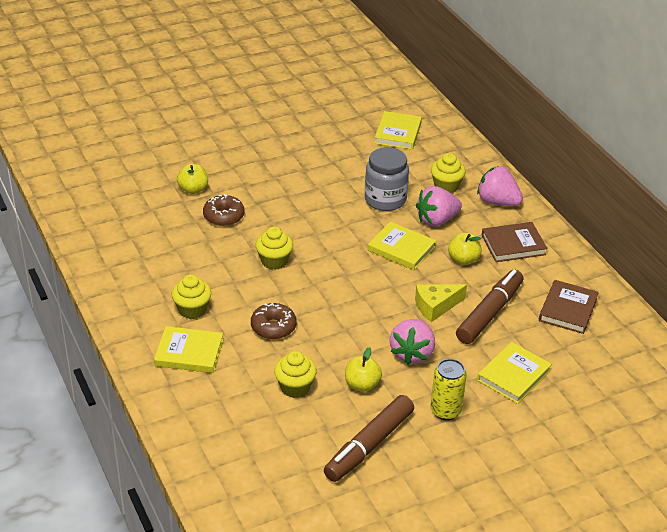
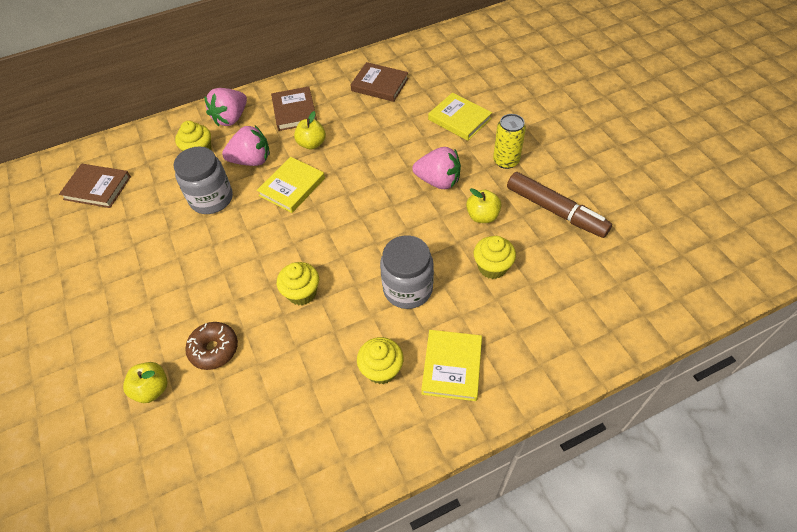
camera: 85 degrees left, 15 degrees up
(273, 327) = (408, 289): brown donut -> grey jar
(398, 133) = (97, 188): yellow book -> brown book
(436, 220) = (251, 160): pink strawberry -> pink strawberry turned 75 degrees counterclockwise
(436, 306) = (376, 164): yellow cheese -> none
(489, 313) = (384, 130): brown marker -> none

